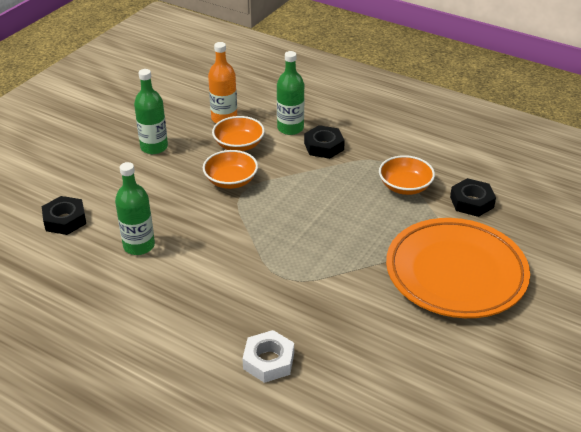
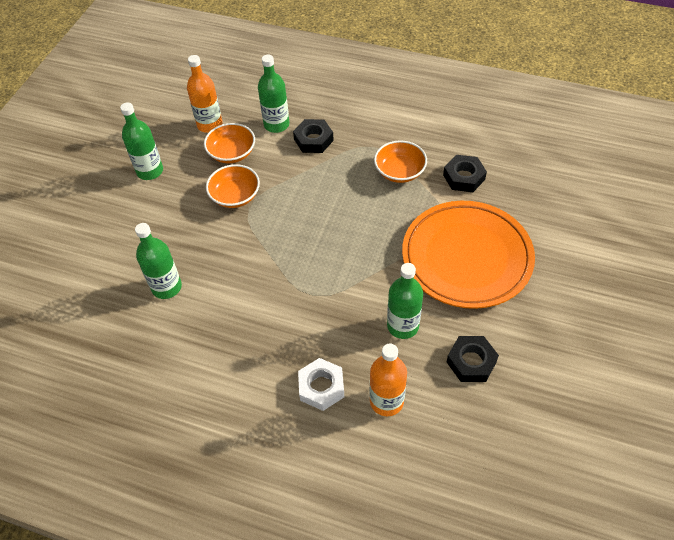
camera: 10 degrees left, 15 degrees up
(65, 220) = (86, 272): black nut -> black nut (471, 362)
(334, 387) = (386, 401): none -> orange bottle
(370, 322) = (403, 326): none -> green bottle

